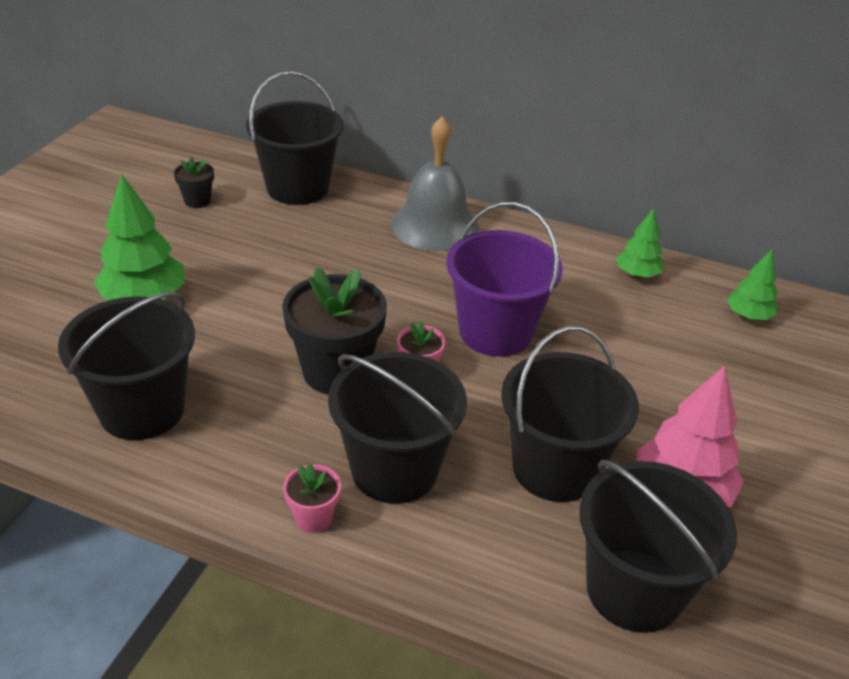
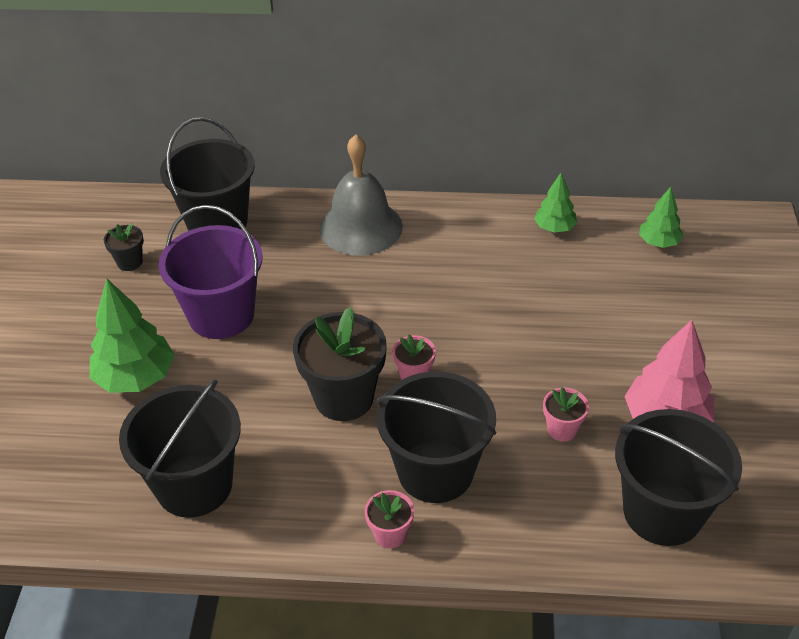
camera: 15 degrees left, 5 degrees up
(495, 332) = (460, 319): purple bucket -> purple bucket (221, 315)
(555, 468) = (562, 429): black bucket -> pink flower pot

